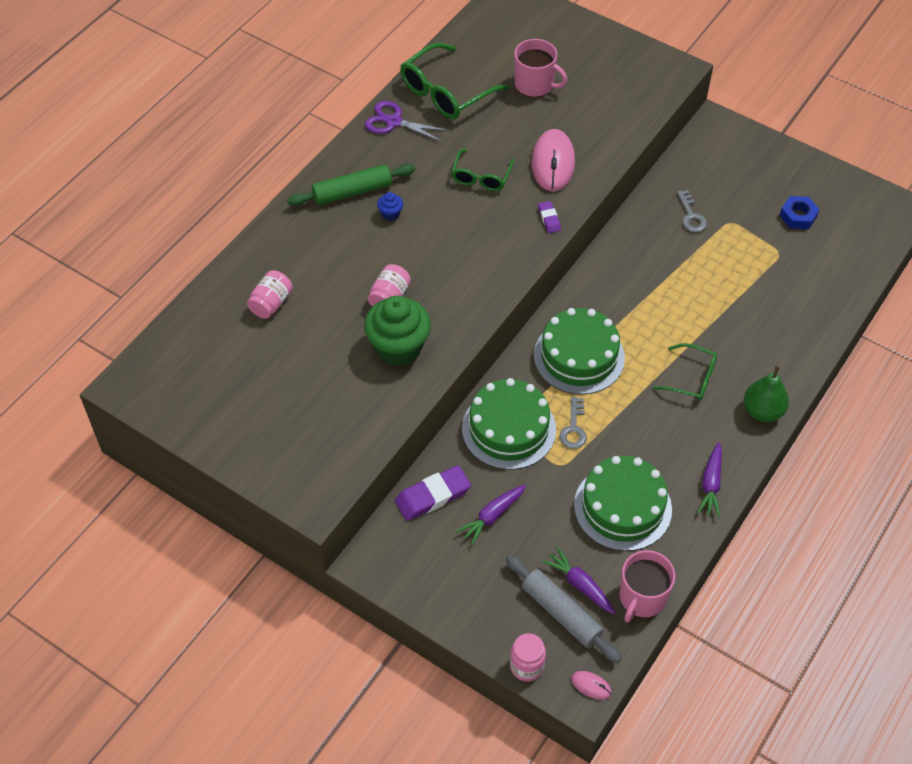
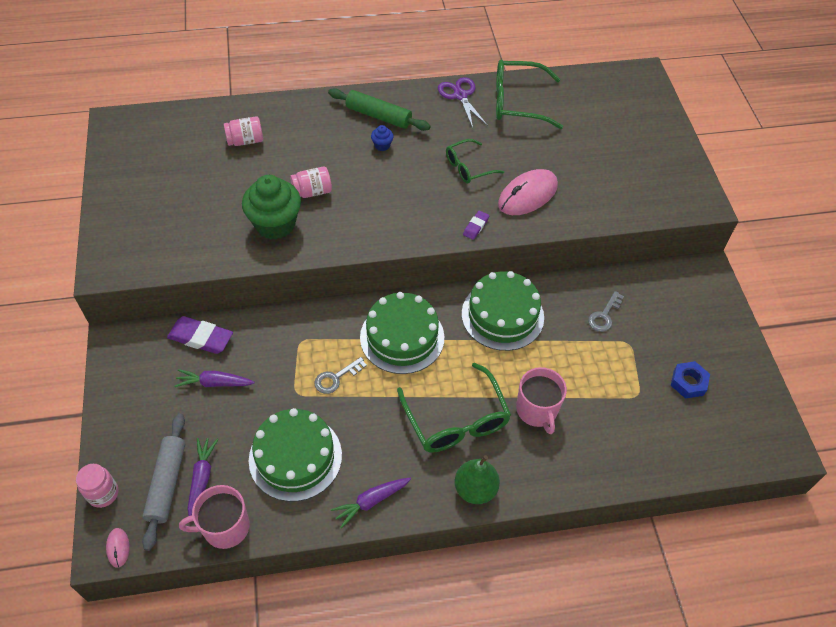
camera: 45 degrees right, 0 degrees up
(509, 429) = (298, 341): green cake -> green cake (502, 315)
(535, 84) = (584, 139): pink mug -> pink mug (537, 410)
(692, 378) = (456, 420): green glasses -> green glasses, size x1.65

